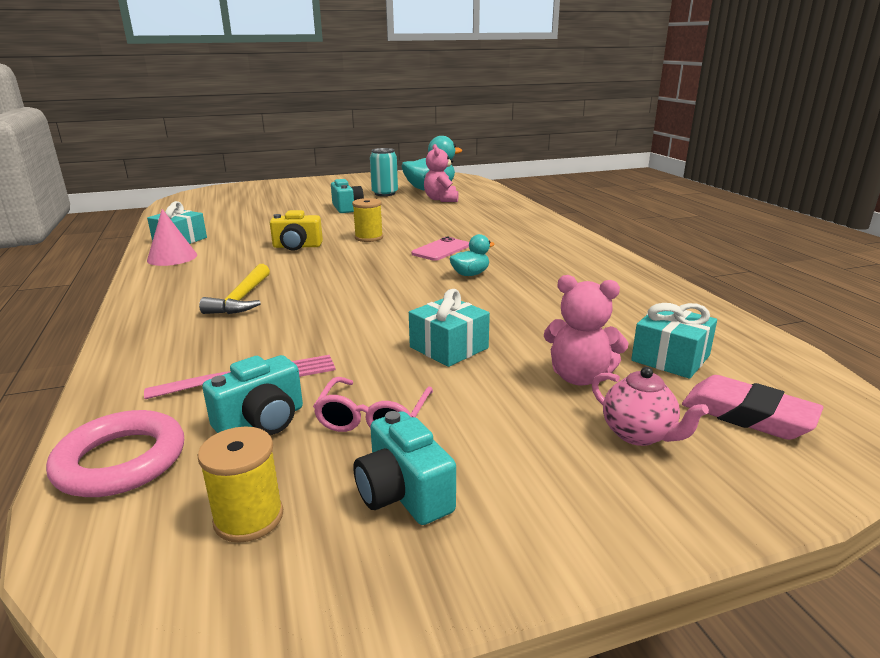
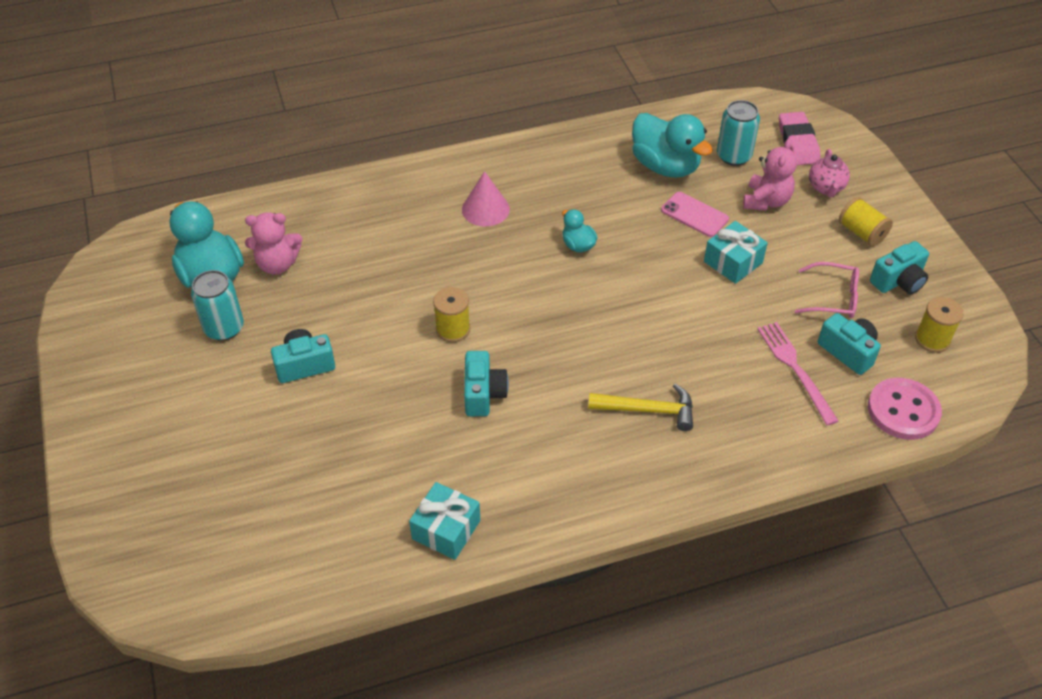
camera: 90 degrees left, 25 degrees up
(121, 461) = (903, 410): pink ring -> pink button
(172, 257) = (520, 514): pink cone -> pink cone (485, 209)
(297, 246) = (483, 394): yellow camera -> turquoise camera
(441, 250) = (502, 265): pink phone -> pink phone (694, 215)
(529, 463) = (861, 233): none -> yellow spool
(619, 315) = (665, 166): none -> turquoise duck
(638, 434) = (826, 188): pink teapot -> pink teapot turned 135 degrees clockwise
(670, 358) = (733, 156): turquoise gift -> turquoise can
(747, 415) = (797, 143): pink eraser -> pink eraser turned 45 degrees counterclockwise

